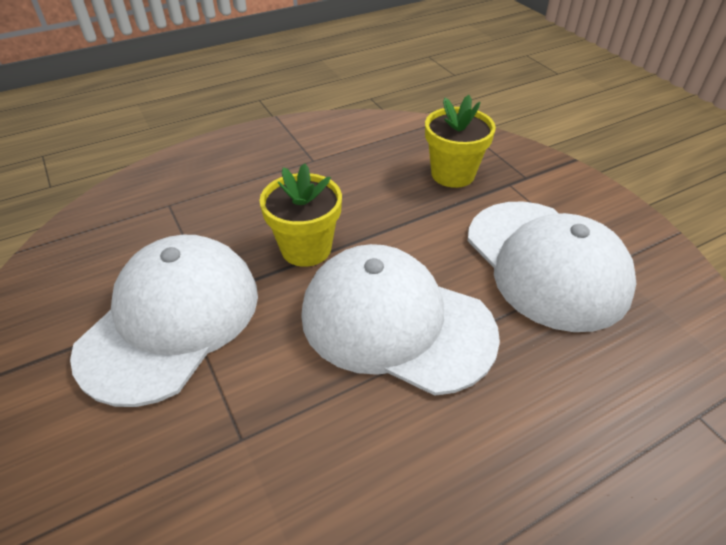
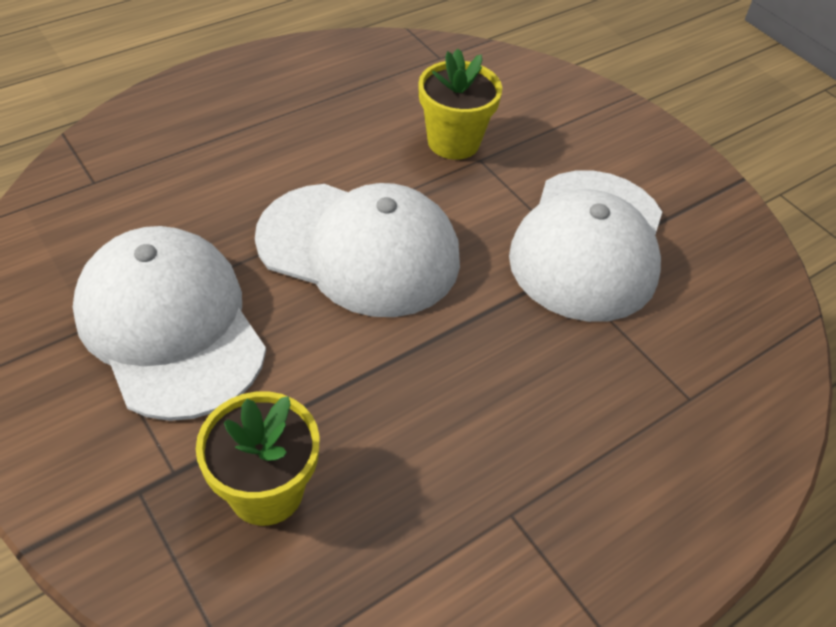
camera: 170 degrees right, 5 degrees up
(306, 248) = (475, 334): yellow flower pot -> yellow flower pot (453, 142)

